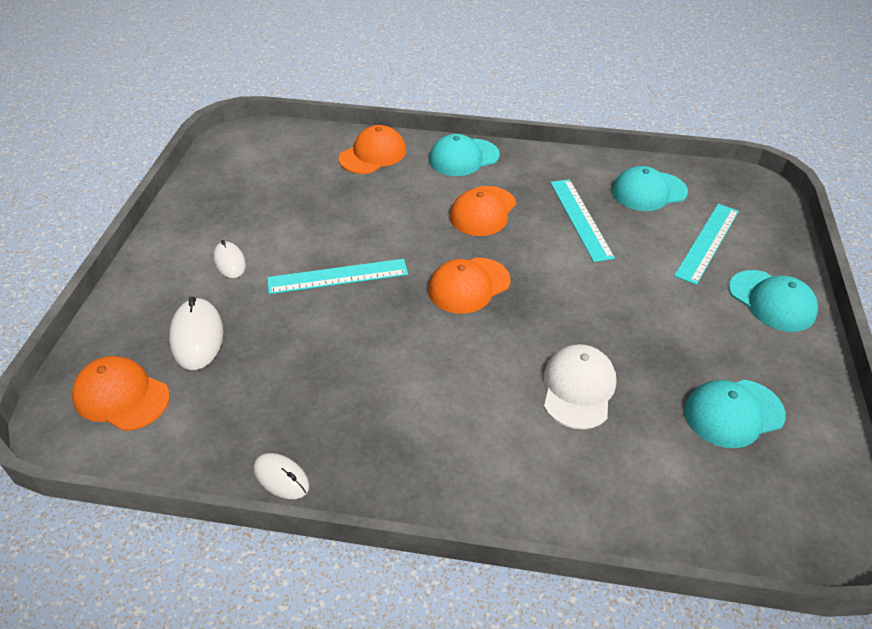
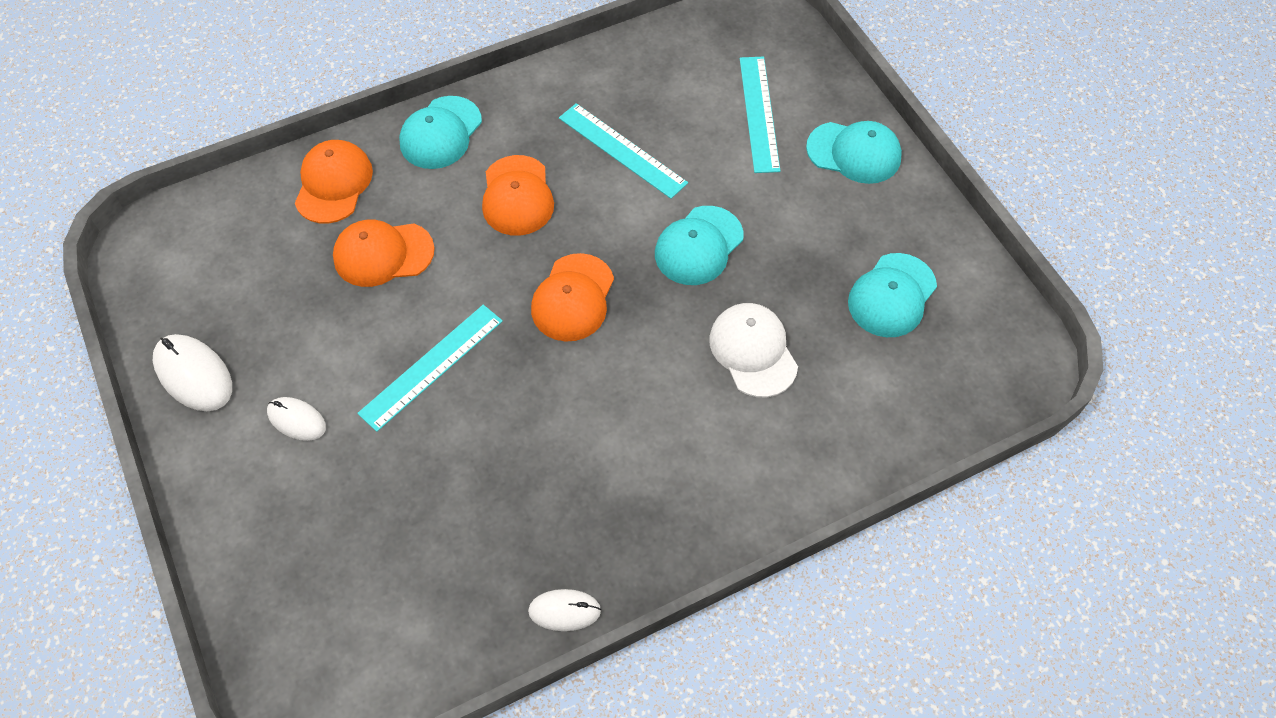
camera: 35 degrees left, 15 degrees up
(121, 396) = (331, 639): orange cap -> orange cap (383, 254)
(197, 337) = (346, 527): white mouse -> white mouse (194, 375)
(648, 191) = (664, 77): turquoise cap -> turquoise cap (698, 246)

